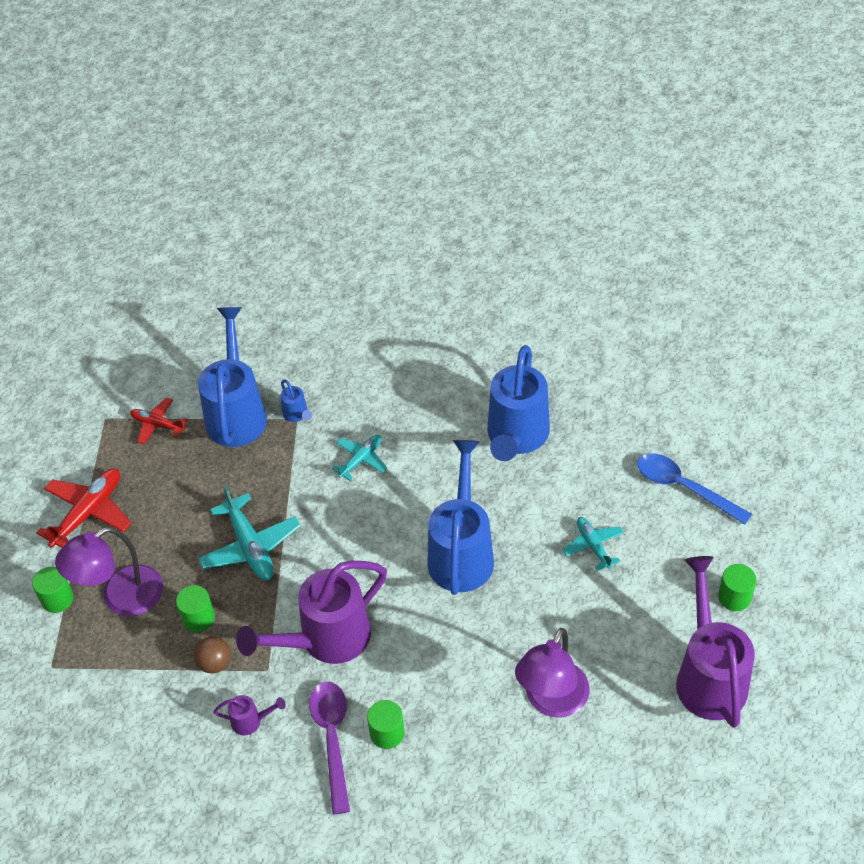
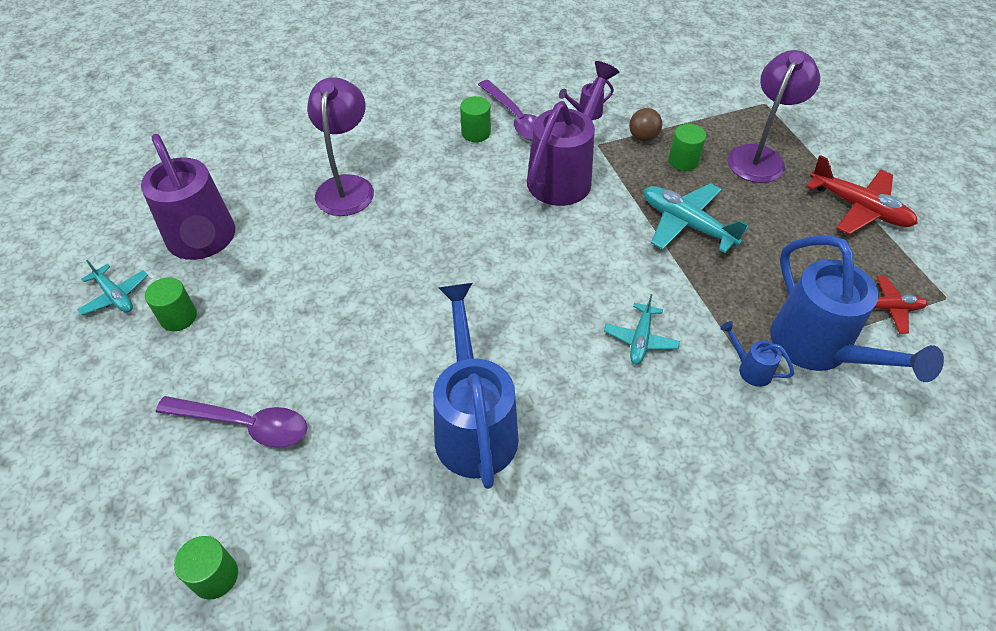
camera: 155 degrees right, 0 degrees up
(57, 599) = (810, 142): green cylinder -> green cylinder (215, 576)
(88, 512) = (859, 208): red plane -> red plane turned 60 degrees counterclockwise
(461, 553) = (479, 277): blue watering can -> none
(593, 545) = (342, 324): turquoise plane -> turquoise plane (115, 296)
(683, 487) = (245, 425): blue spoon -> purple spoon

